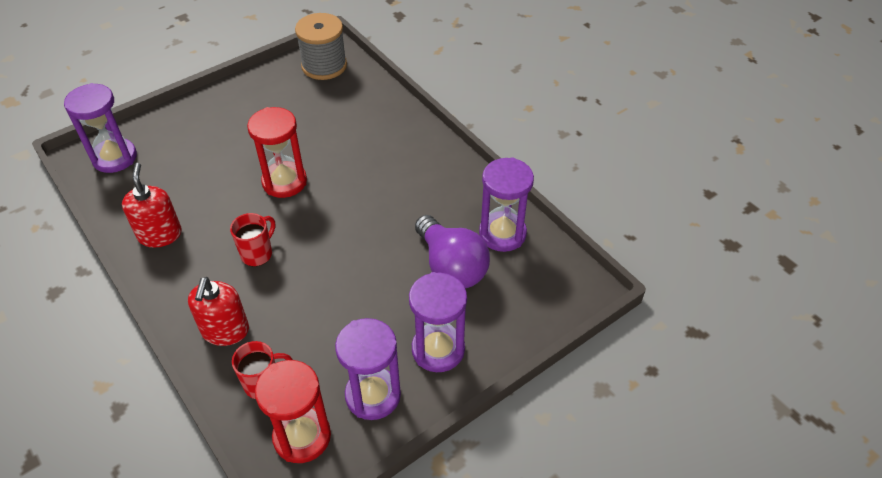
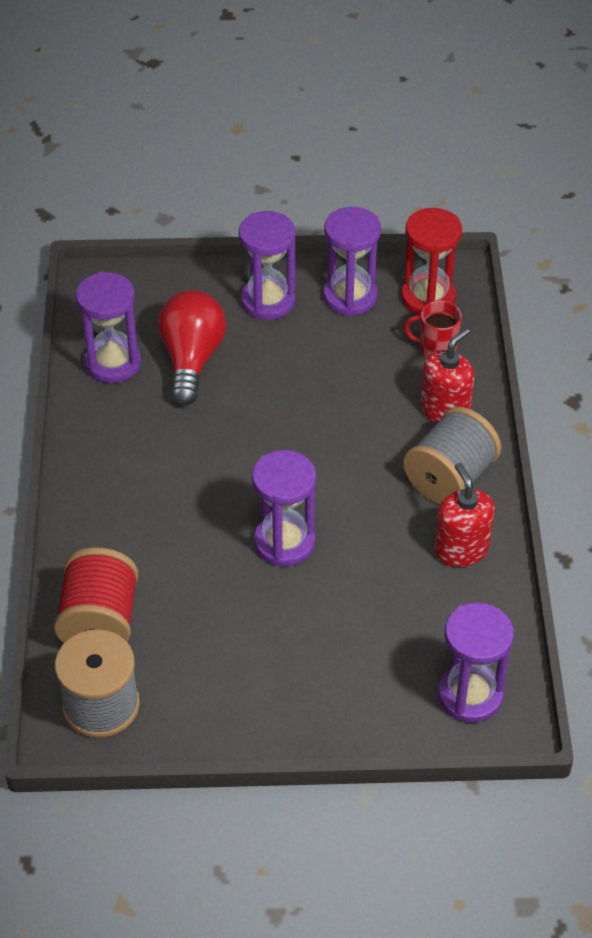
camera: 145 degrees left, 0 degrees up
(160, 234) = (461, 549): red soap dispenser -> red soap dispenser turned 135 degrees clockwise
(193, 279) = (449, 478): none -> grey spool
(257, 254) = (369, 471): red mug -> none
(284, 182) = (284, 542): red hourglass -> purple hourglass
(359, 96) = (100, 621): none -> red spool
(451, 266) = (191, 359): purple light bulb -> red light bulb

